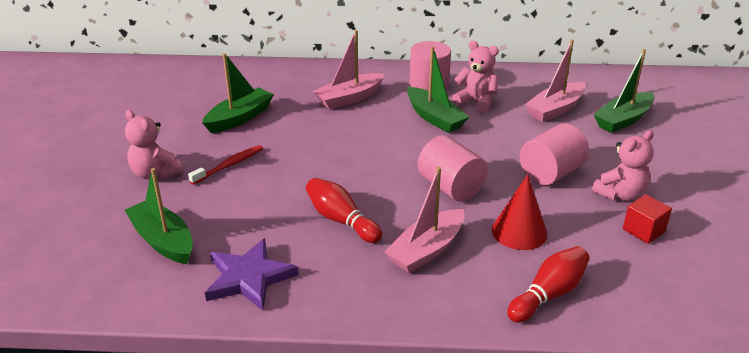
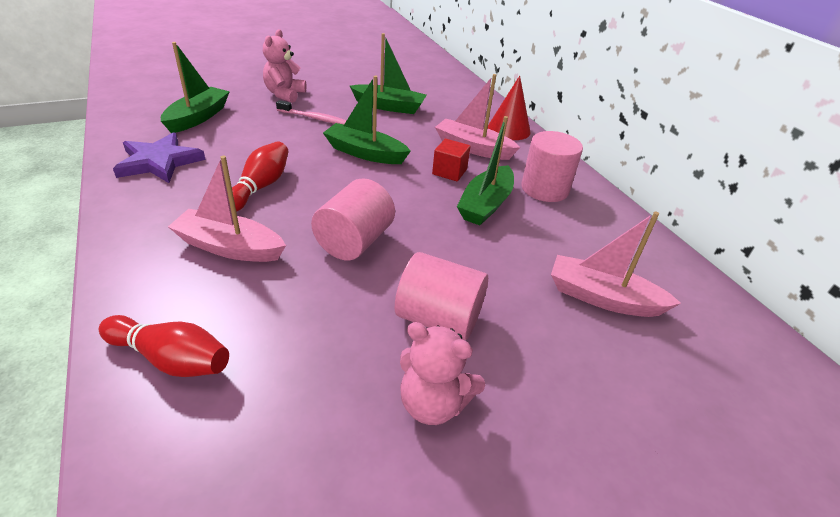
camera: 60 degrees right, 5 degrees up
(229, 165) = (314, 118): red toothbrush -> pink toothbrush
(476, 102) = (550, 227): pink teddy bear -> none
(519, 231) = (292, 311): red cone -> red cone (508, 129)
(623, 120) = (649, 379): green boat -> green boat (365, 153)
(643, 230) = (352, 446): red cube -> red cube (449, 172)

